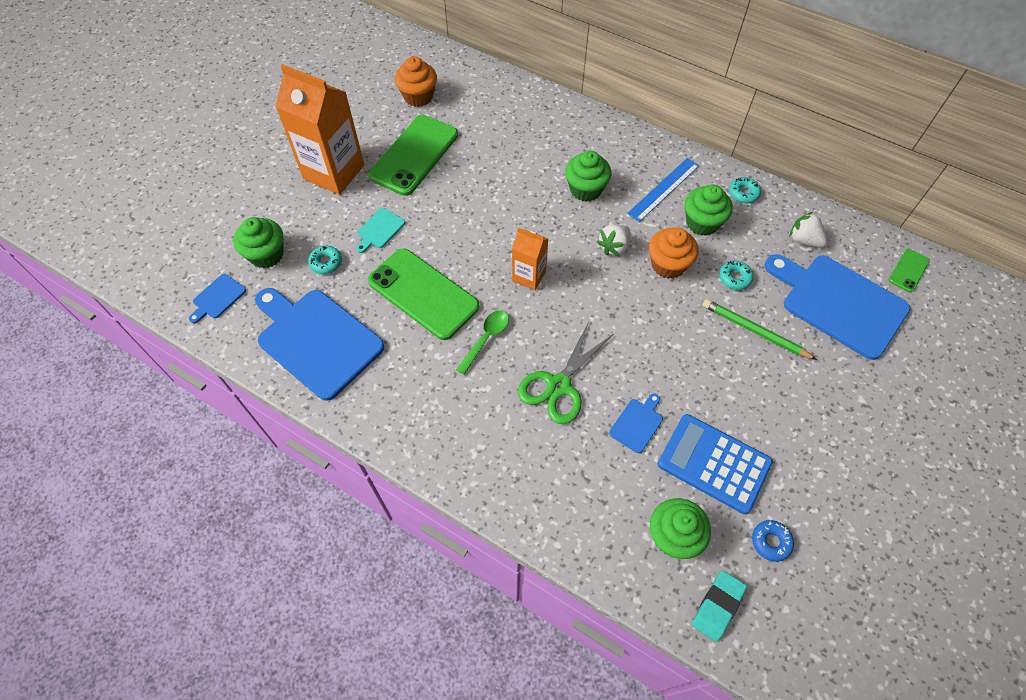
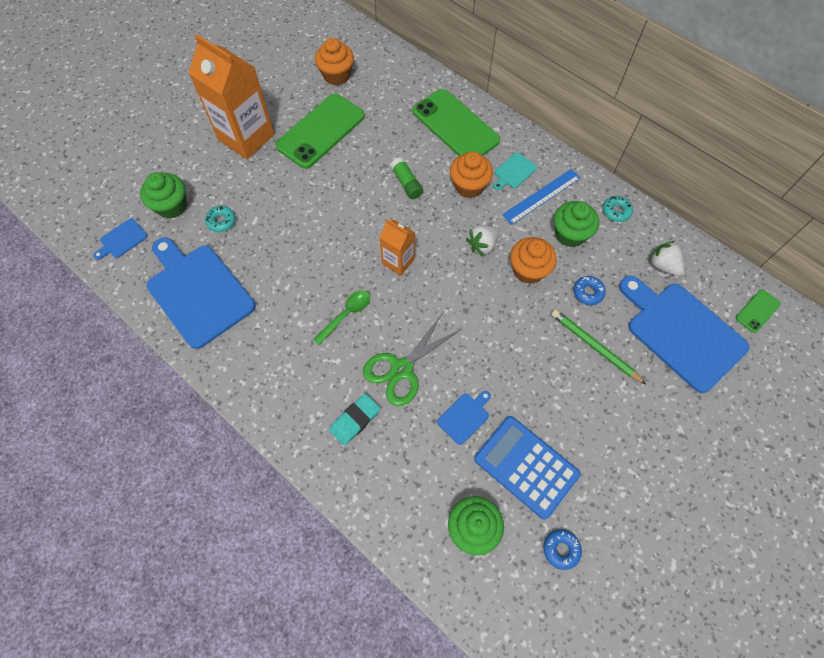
camera: 10 degrees right, 5 degrees up
(379, 230) = (274, 197): turquoise cutting board -> turquoise cutting board (514, 172)
(423, 294) = (300, 263): green phone -> green phone (455, 126)
(519, 196) = (406, 183): none -> green glue stick
(586, 189) = (469, 186): green cupcake -> orange cupcake
(717, 606) = (497, 600): turquoise eraser -> turquoise eraser (355, 420)
(734, 278) = (588, 292): turquoise donut -> blue donut

